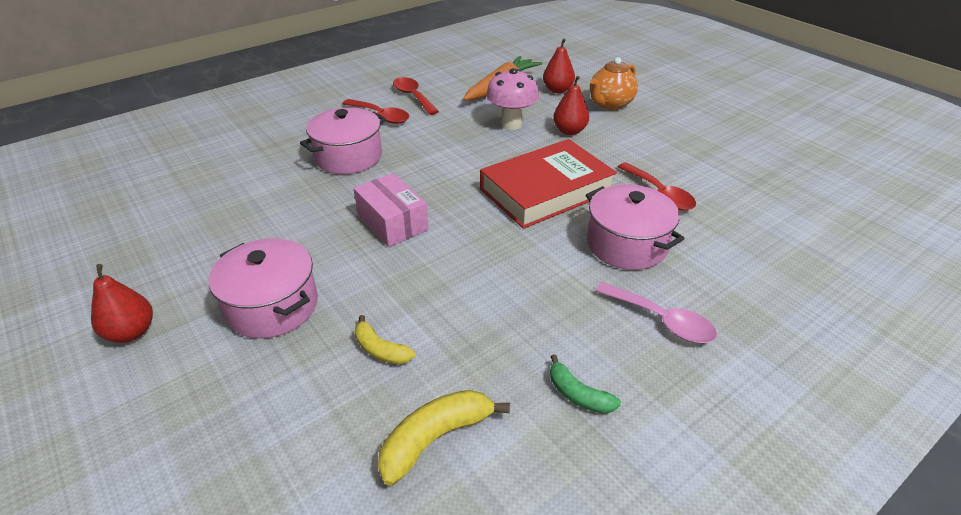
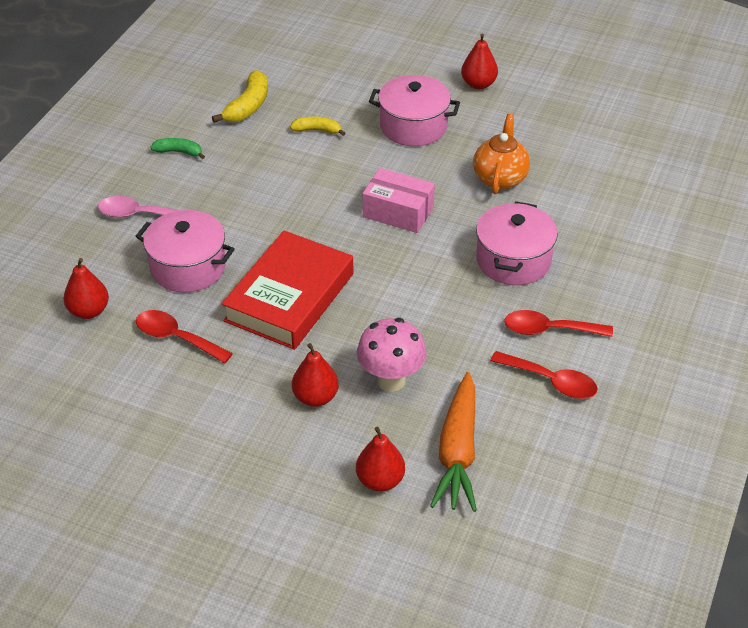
camera: 150 degrees right, 5 degrees up
(610, 104) = (292, 477): orange teapot -> orange teapot (500, 178)
(739, 239) = (89, 311): none -> red pear

